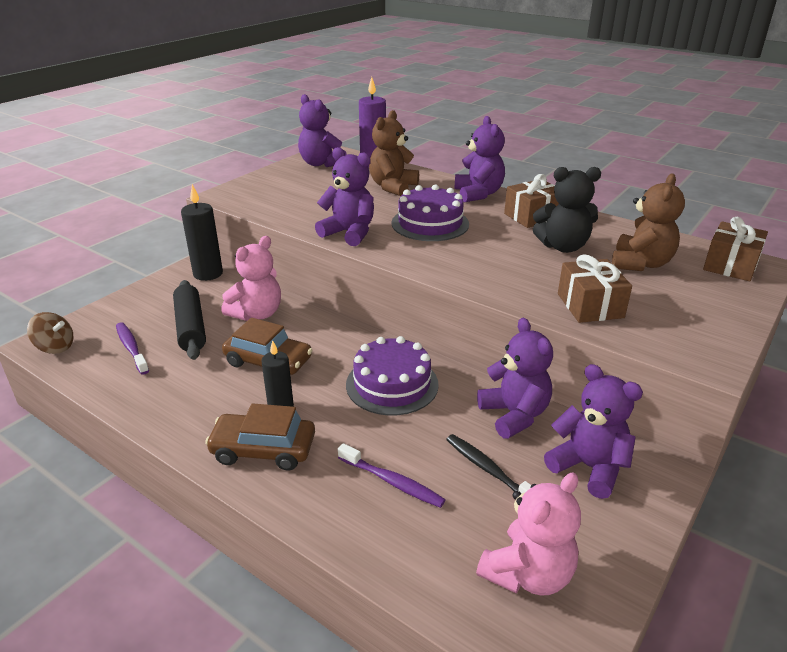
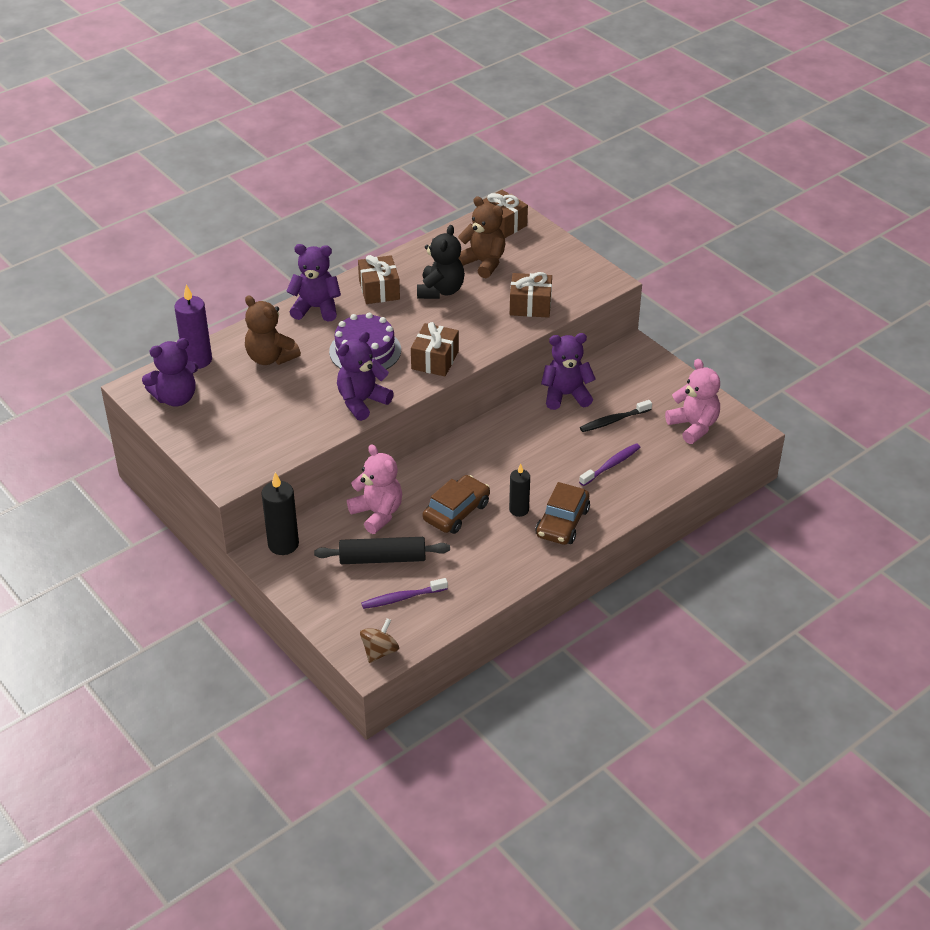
camera: 75 degrees left, 10 degrees up
(392, 384) = (511, 447): purple cake -> none
(439, 260) = (435, 360): none -> brown gift
(588, 467) = (623, 378): purple teddy bear -> none

